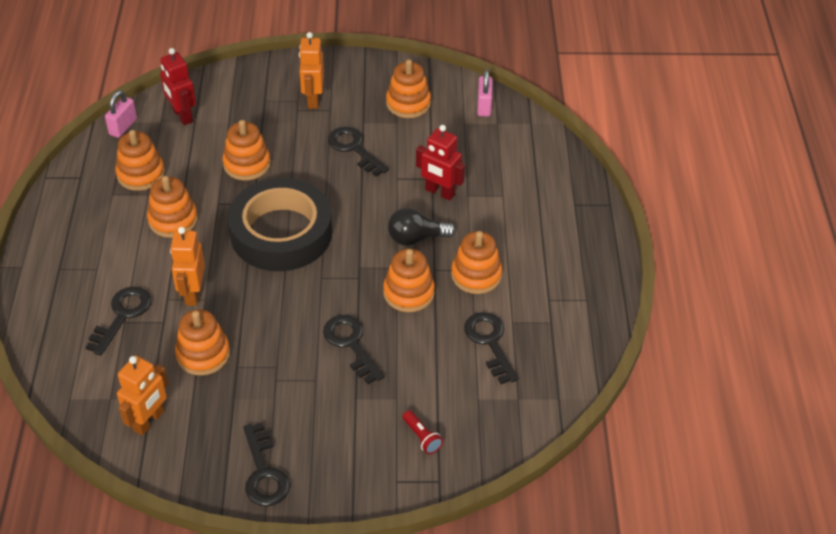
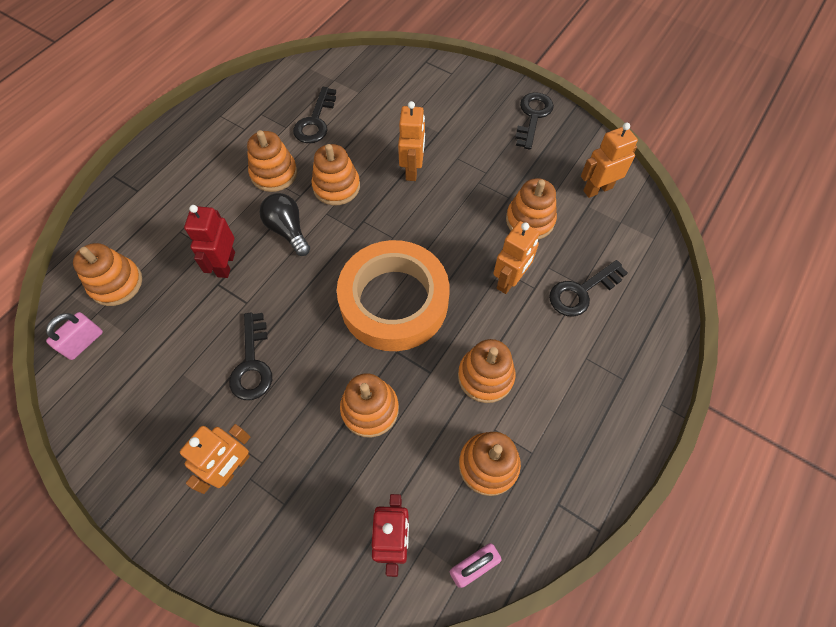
camera: 145 degrees left, 15 degrees up
(281, 233) = (394, 301): black tape -> orange tape
(351, 344) = (412, 170): black key -> orange robot
(408, 103) = (146, 394): orange stacking toy -> orange stacking toy (116, 283)
(416, 238) = (288, 230): black light bulb -> black light bulb turned 150 degrees counterclockwise
(422, 437) = (415, 88): red flashlight -> none
(439, 192) = (226, 264): red robot -> red robot turned 150 degrees counterclockwise

